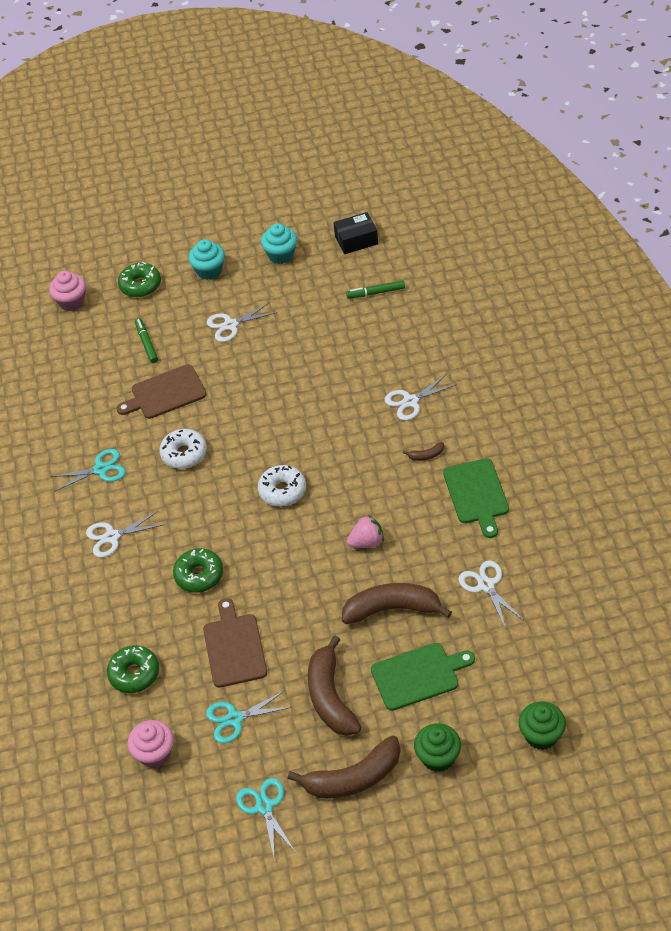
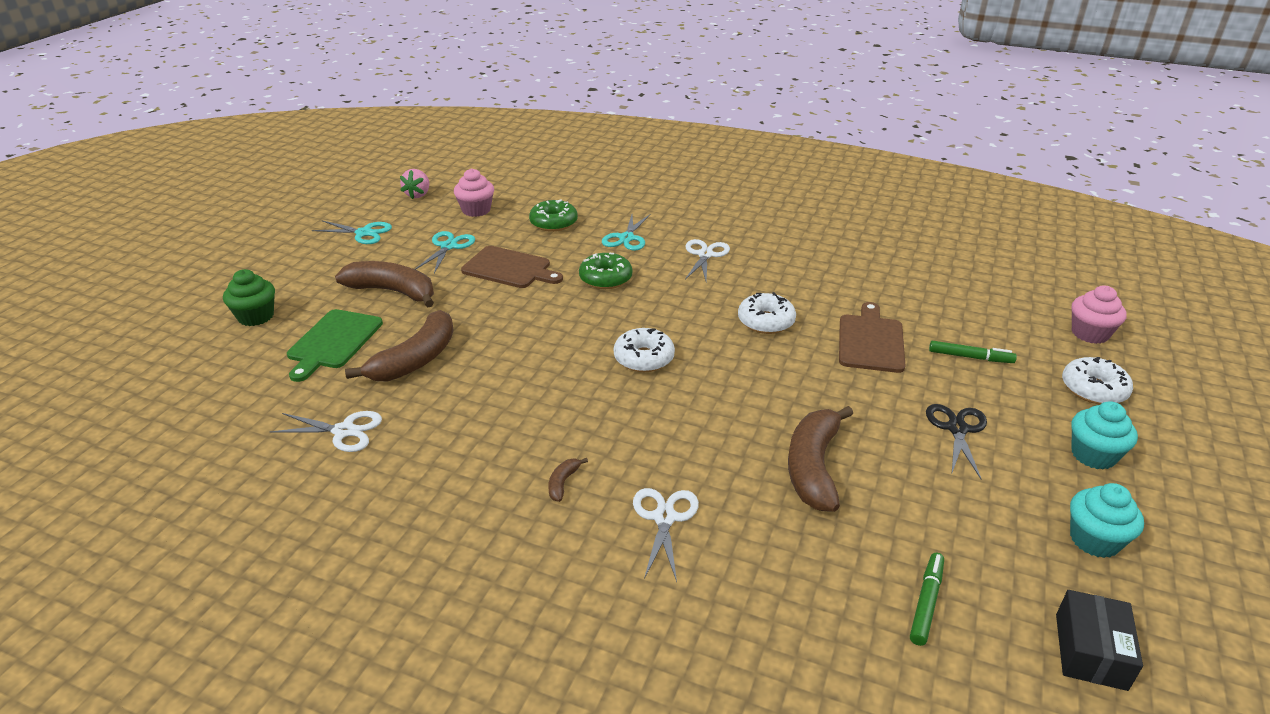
camera: 120 degrees right, 15 degrees down
(100, 469) = (796, 273): turquoise scissors -> turquoise scissors (626, 238)
(140, 285) = (1093, 389): green donut -> white donut
(231, 325) = (957, 429): white scissors -> black scissors
(353, 778) = (315, 273): brown banana -> brown banana (813, 467)
(367, 542) = (509, 381): pink strawberry -> pink strawberry (418, 195)
(477, 494) = (455, 492): green cutting board -> none
(541, 735) = (167, 378): green cupcake -> none

